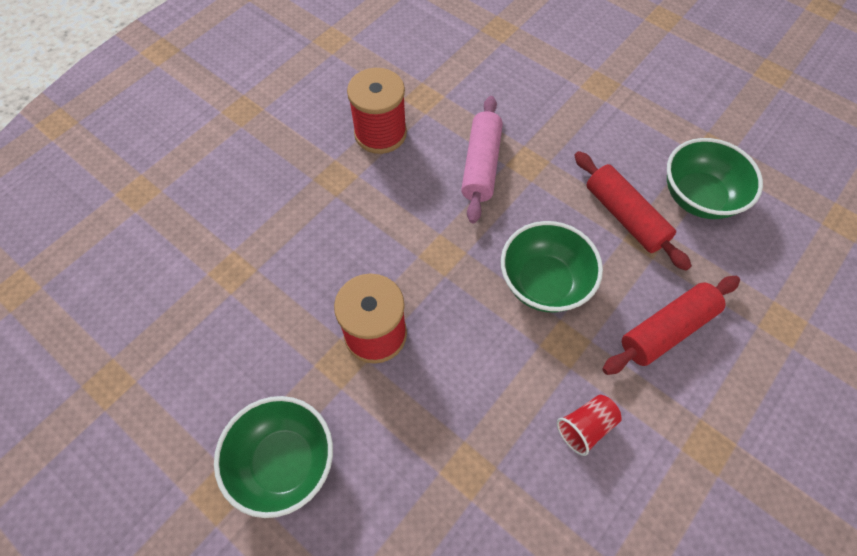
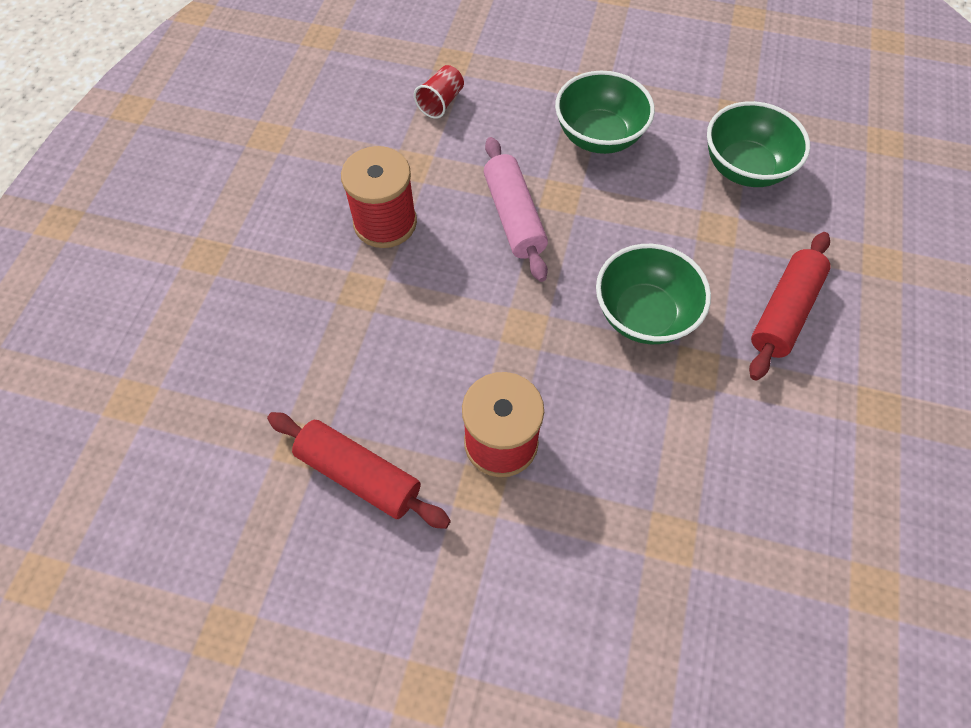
camera: 25 degrees left, 0 degrees up
(284, 462) = (479, 623): green bowl -> green bowl (599, 136)
(585, 427) = (760, 442): red cup -> red cup (441, 102)
(625, 216) = (686, 215): red rolling pin -> red rolling pin (359, 475)

